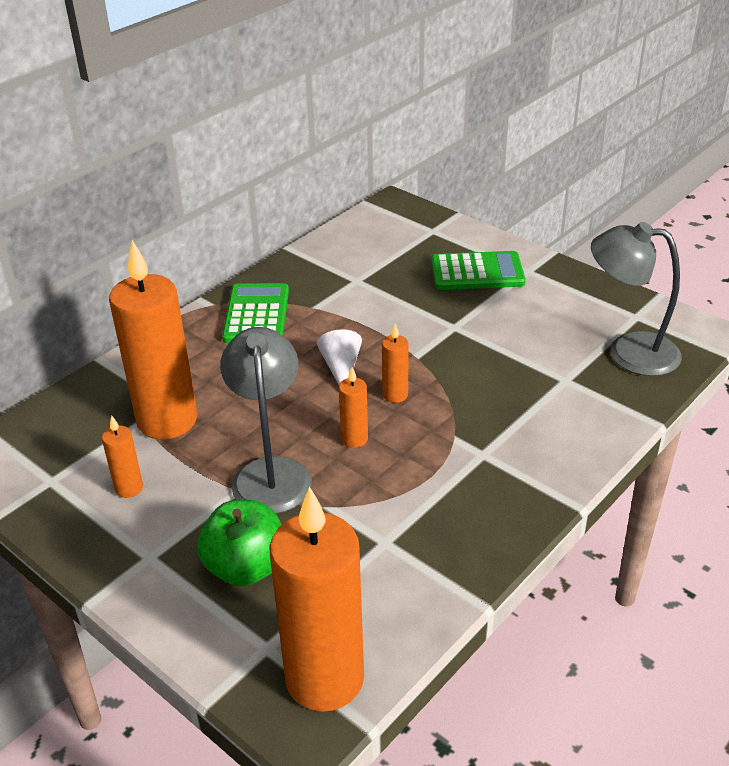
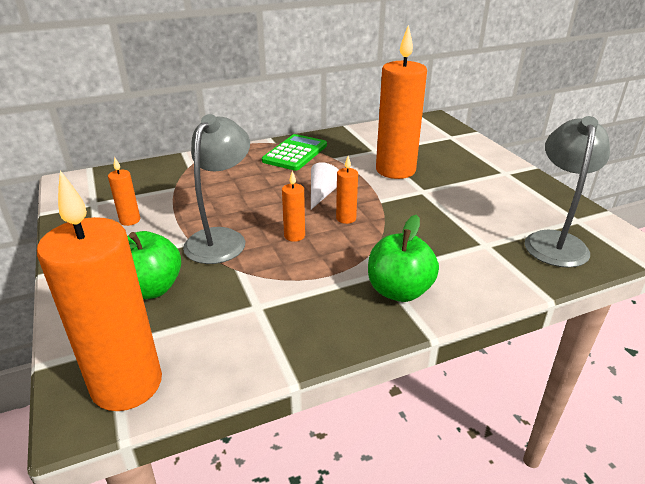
camera: 25 degrees right, 5 degrees down
(167, 420) = (188, 192): orange candle -> orange candle (395, 170)
(477, 272) = (465, 165): green calculator -> none
(516, 468) = (399, 291): none -> green apple
(629, 352) = (554, 241): grey lamp -> grey lamp turned 60 degrees clockwise

